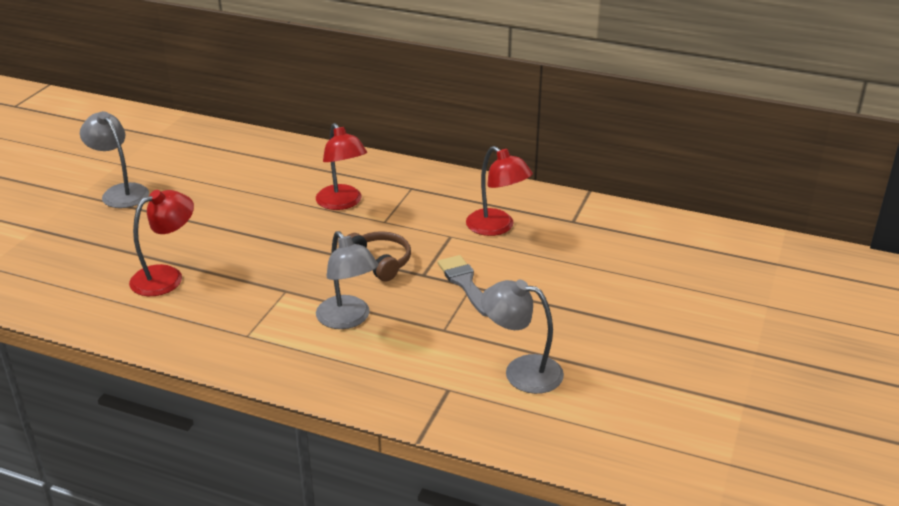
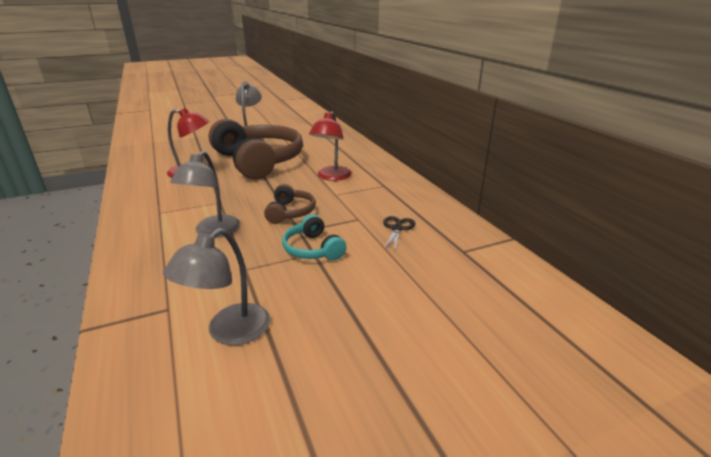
camera: 45 degrees right, 5 degrees down
(217, 223) = (258, 161): none -> brown headphones
(464, 283) = (313, 249): grey brush -> turquoise headphones
(497, 227) = (397, 228): red lamp -> black scissors
(521, 371) = (229, 332): grey lamp -> grey lamp turned 120 degrees counterclockwise

